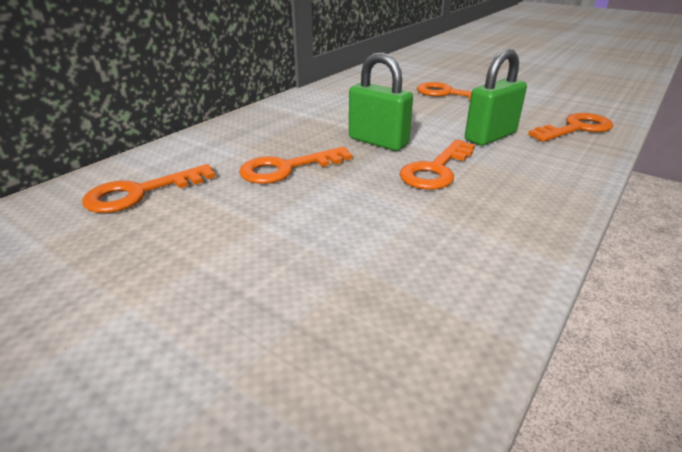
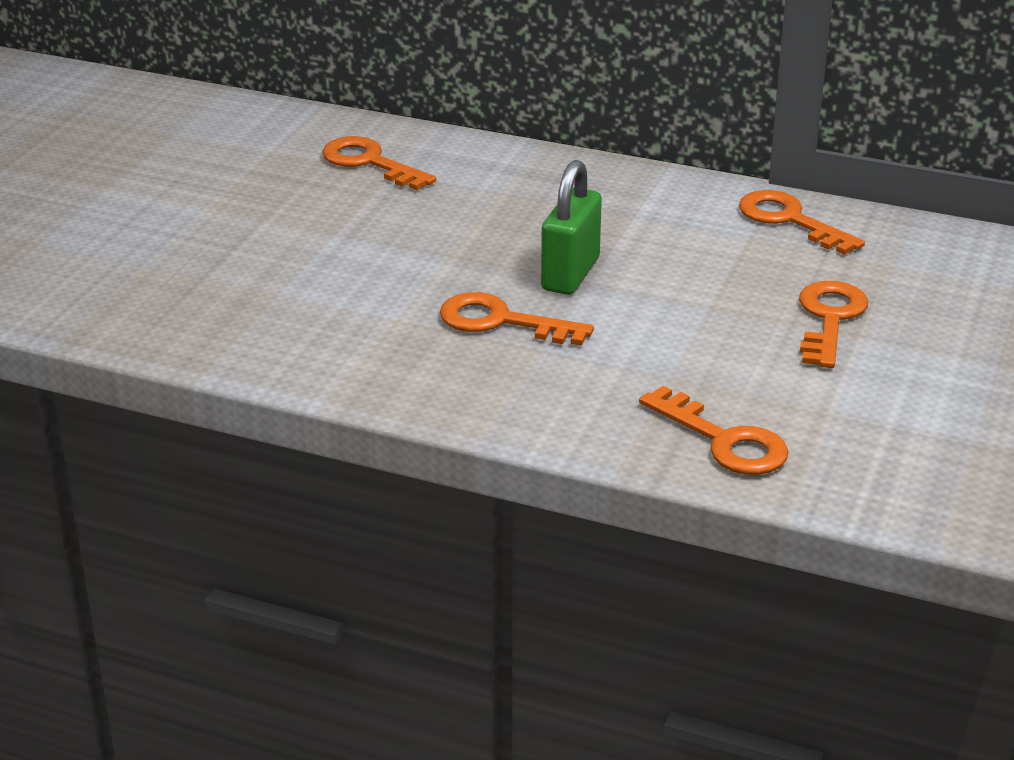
camera: 75 degrees right, 0 degrees up
(287, 168) = (459, 226): orange key -> orange key (790, 220)
(490, 137) = (640, 360): green padlock -> none

